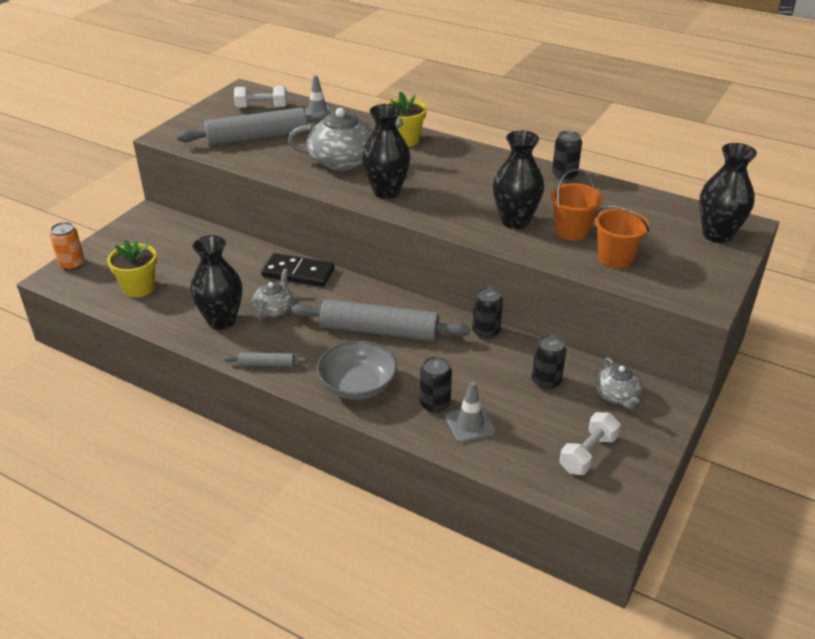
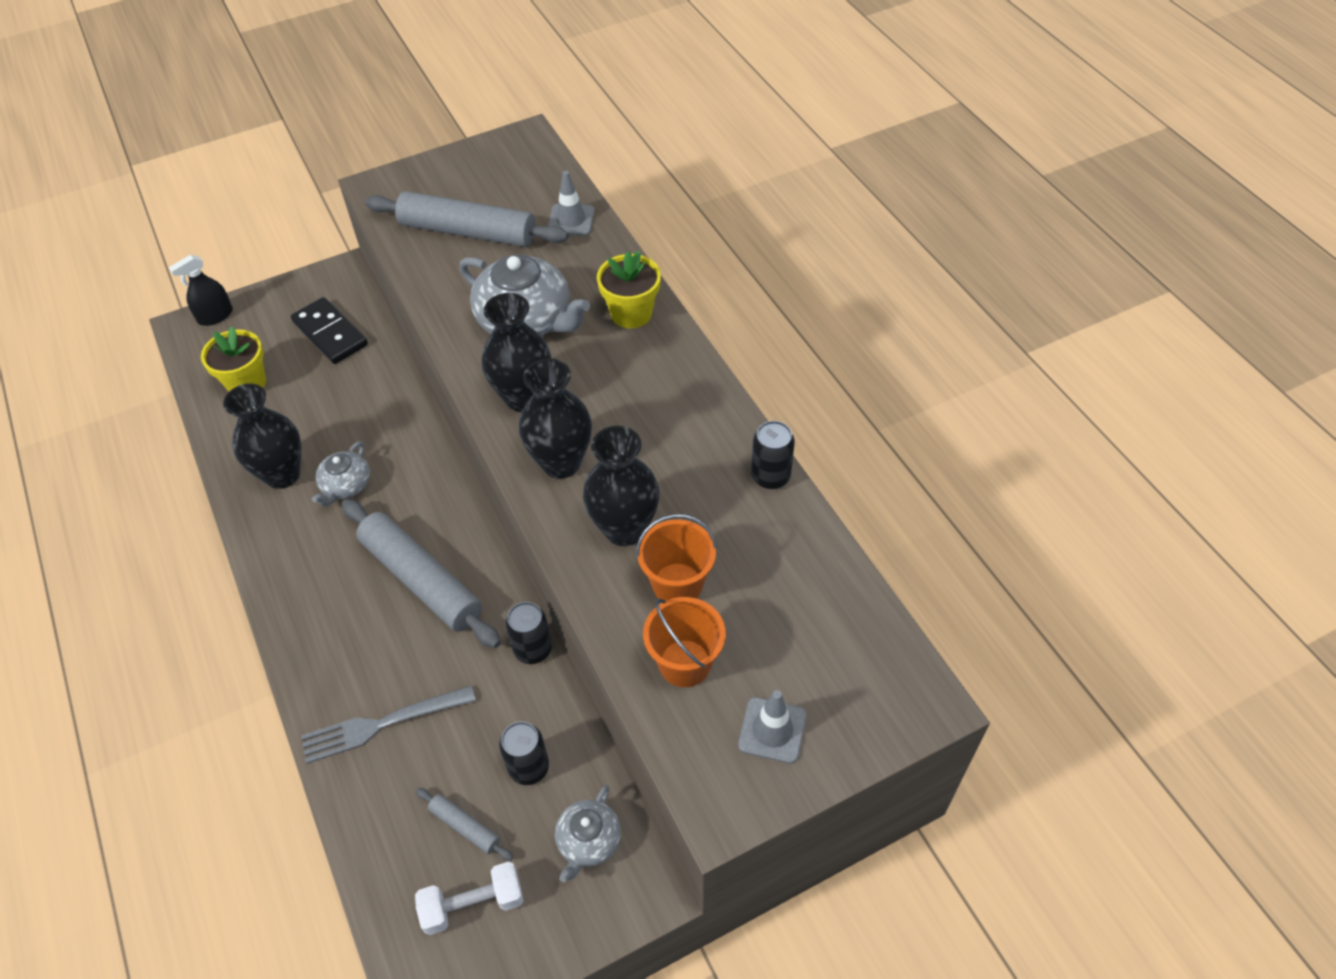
camera: 35 degrees right, 15 degrees up
(72, 264) = (215, 316): orange can -> black spray bottle
(261, 107) = (519, 179): white dumbbell -> none
(267, 364) = (272, 564): grey rolling pin -> grey rolling pin (465, 826)
(274, 309) = (346, 485): grey teapot -> grey teapot turned 150 degrees clockwise
(298, 273) = (414, 443): black domino -> black domino (330, 333)
(357, 385) = (331, 647): grey bowl -> none
(435, 404) = (381, 724): black can -> grey fork
(470, 424) = (390, 777): grey traffic cone -> grey traffic cone (772, 730)
(717, 235) = (866, 699): black vase -> black vase (561, 463)

